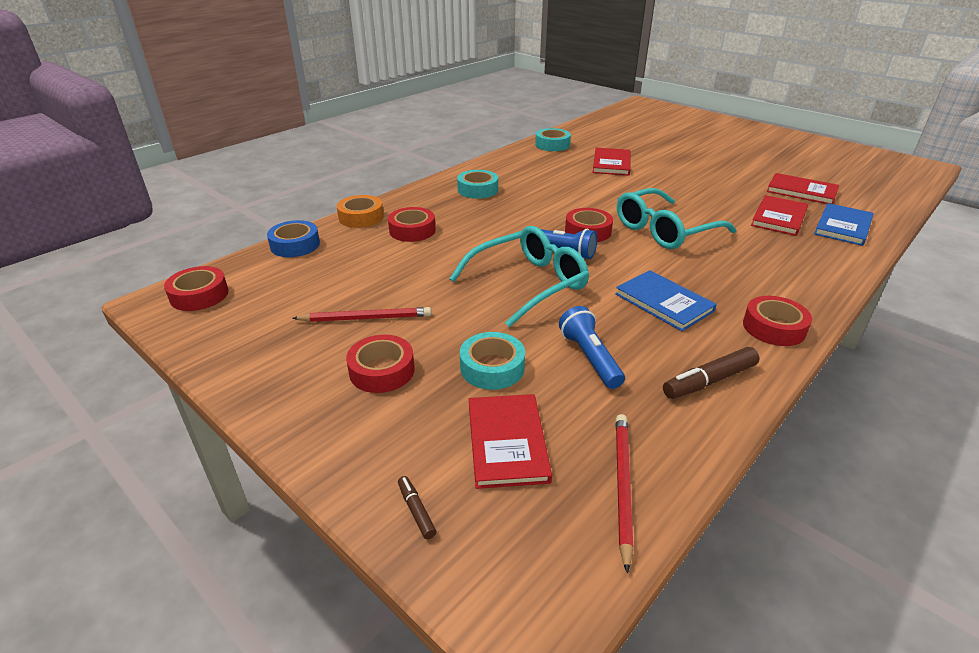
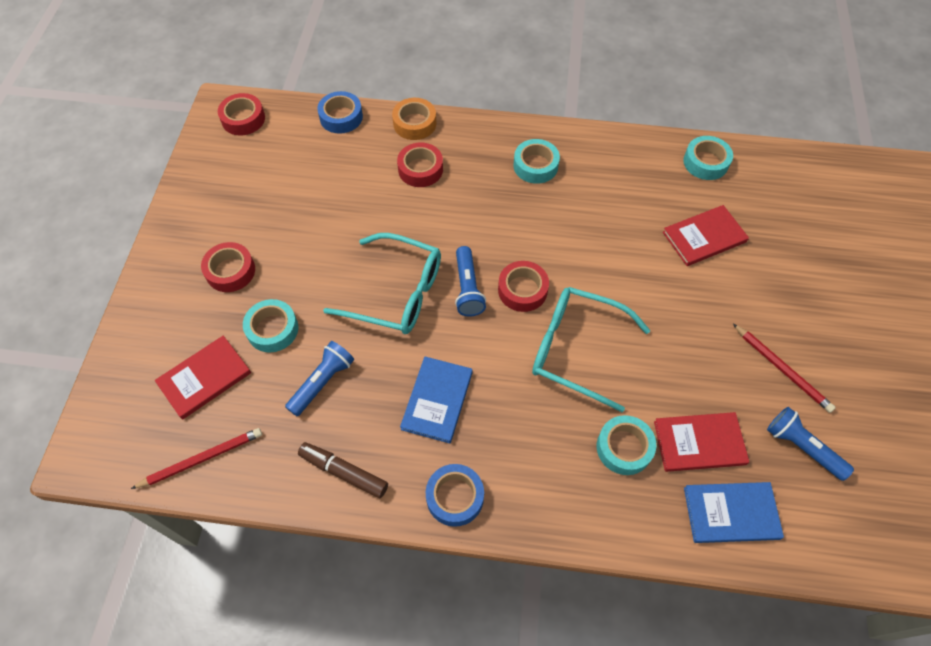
camera: 55 degrees right, 25 degrees up
(366, 318) = (280, 224): red pencil -> red pencil (782, 369)
(416, 510) = (126, 364): brown marker -> none
(767, 242) = (624, 448): none -> turquoise tape
(773, 327) = (455, 497): red tape -> blue tape
(801, 191) = (802, 447): red book -> blue flashlight

